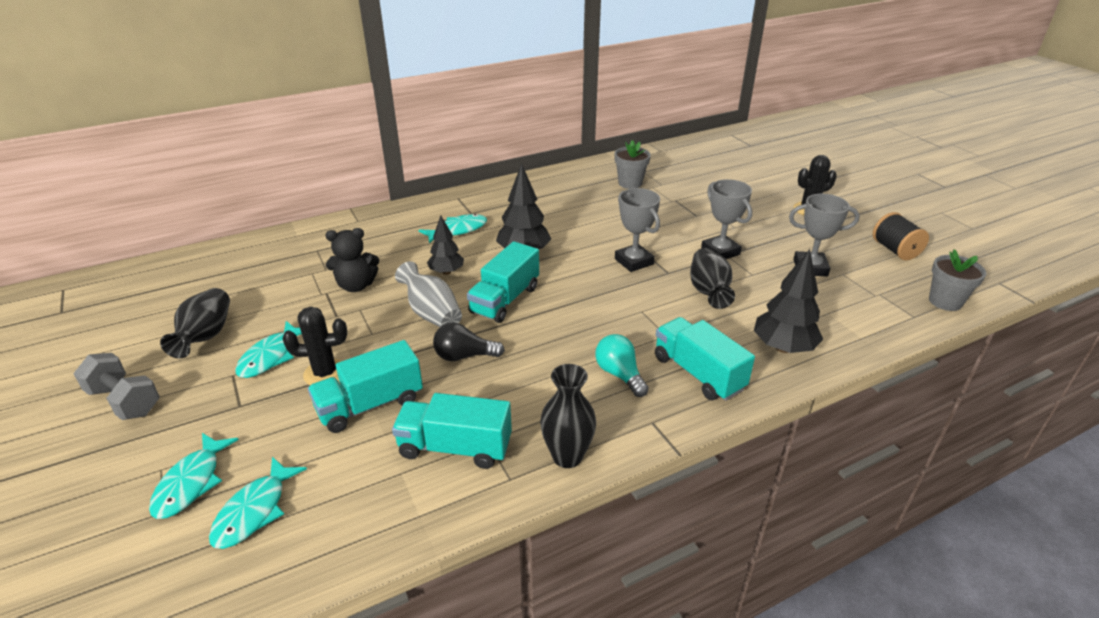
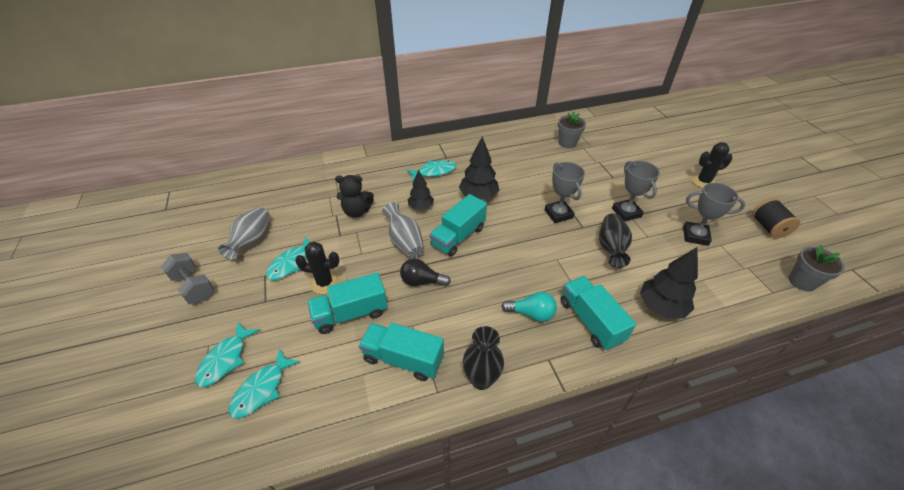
camera: 10 degrees right, 10 degrees up
(205, 336) = (252, 241): black vase -> grey vase
(619, 374) = (531, 313): turquoise light bulb -> turquoise light bulb turned 120 degrees clockwise

